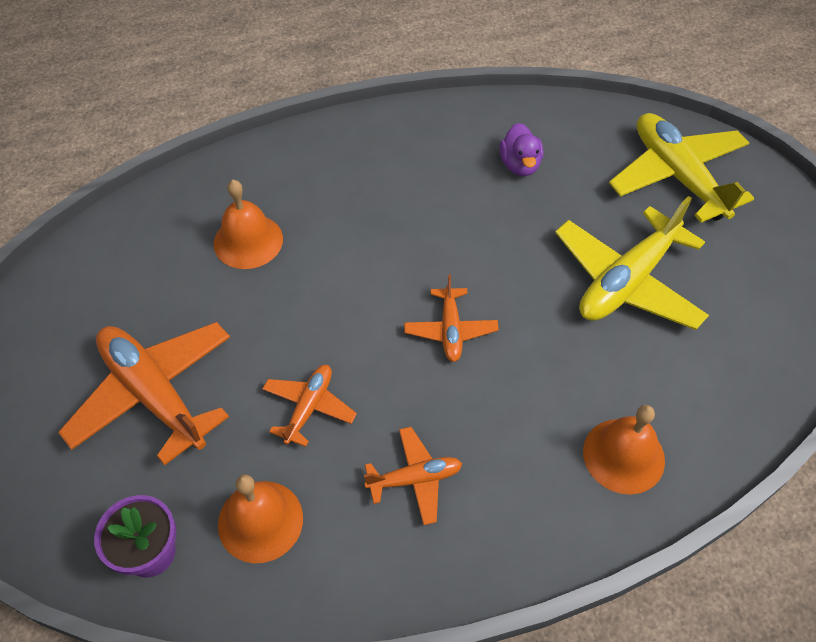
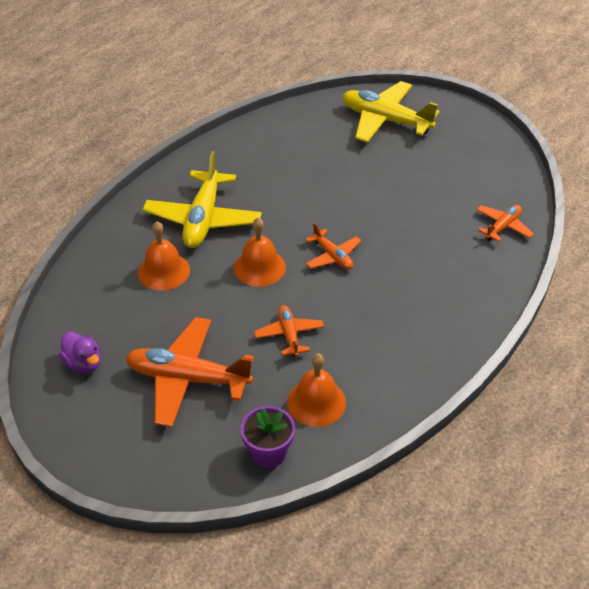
camera: 35 degrees left, 10 degrees down
(415, 479) = (381, 336): orange plane -> orange plane (503, 227)
(520, 165) = (292, 154): purple duck -> purple duck (83, 363)
(623, 455) = (476, 267): orange bell -> orange bell (259, 267)
(627, 281) = (405, 185): yellow plane -> yellow plane (203, 219)

